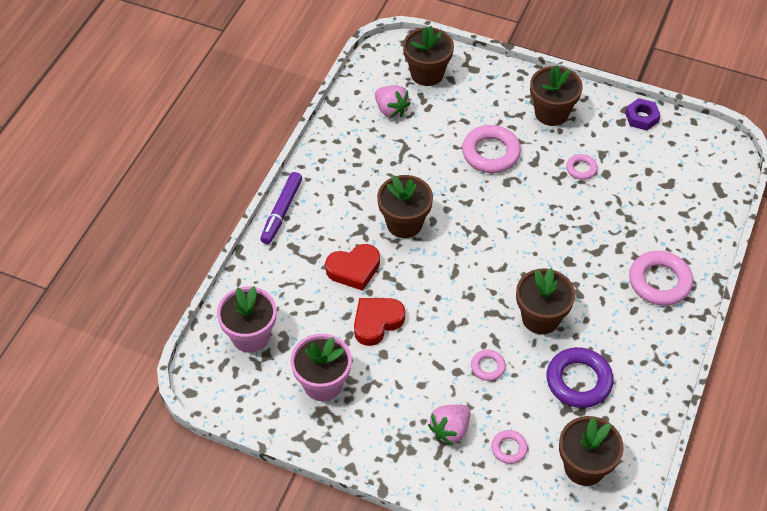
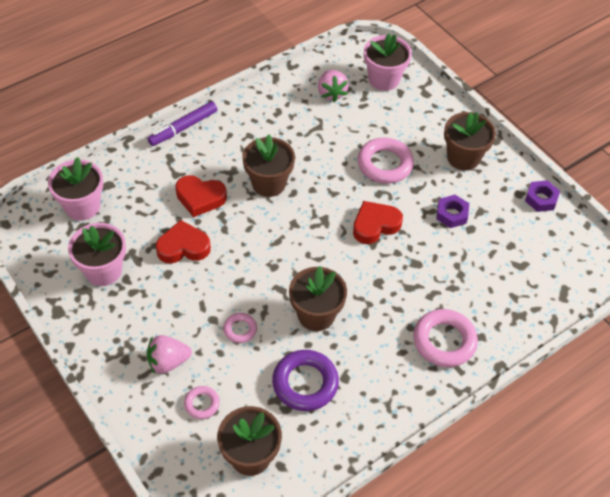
camera: 30 degrees right, 0 degrees up
(427, 73) = (384, 79): brown flower pot -> pink flower pot
(526, 212) = (375, 225): none -> red heart
(581, 169) = (452, 214): pink ring -> purple nut

